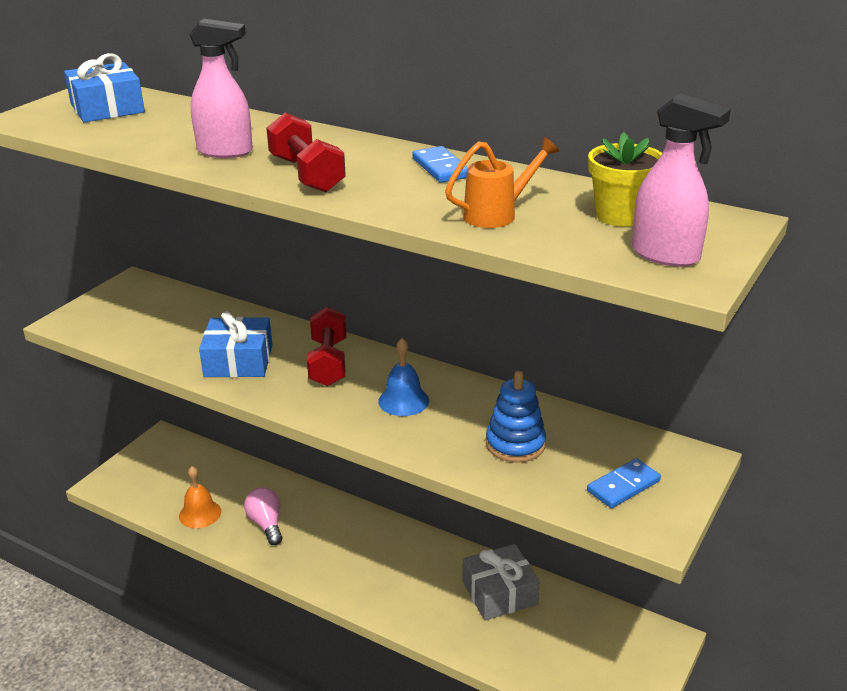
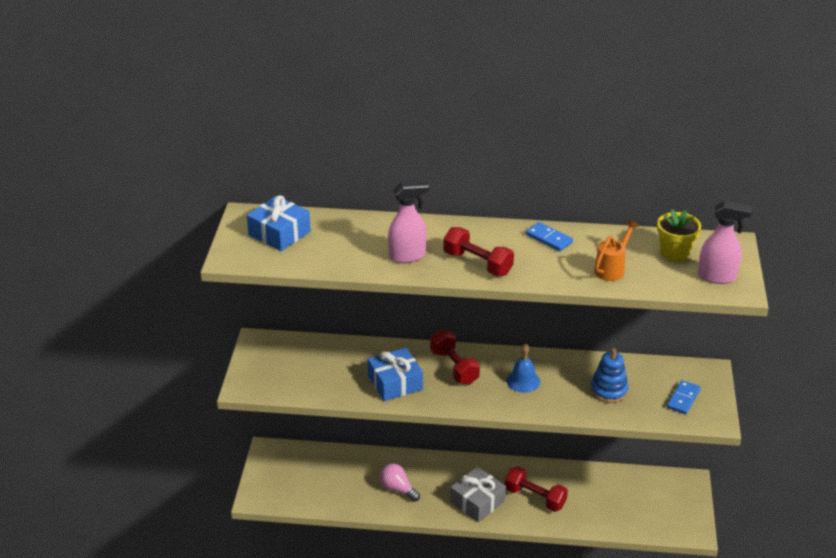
camera: 25 degrees left, 5 degrees up
(200, 513) = (345, 496): orange bell -> none
(428, 590) = (535, 498): none -> red dumbbell
(499, 593) = (579, 485): grey gift -> grey gift (477, 501)

